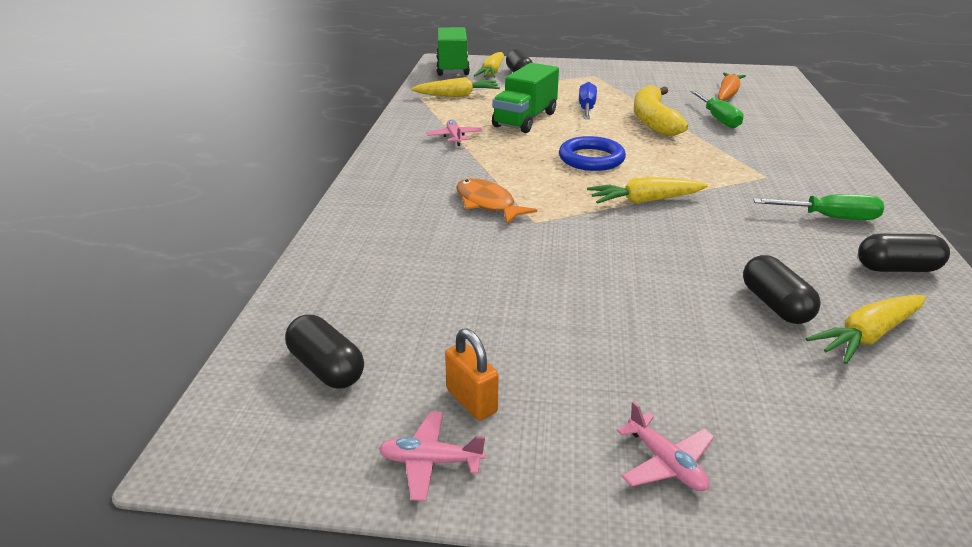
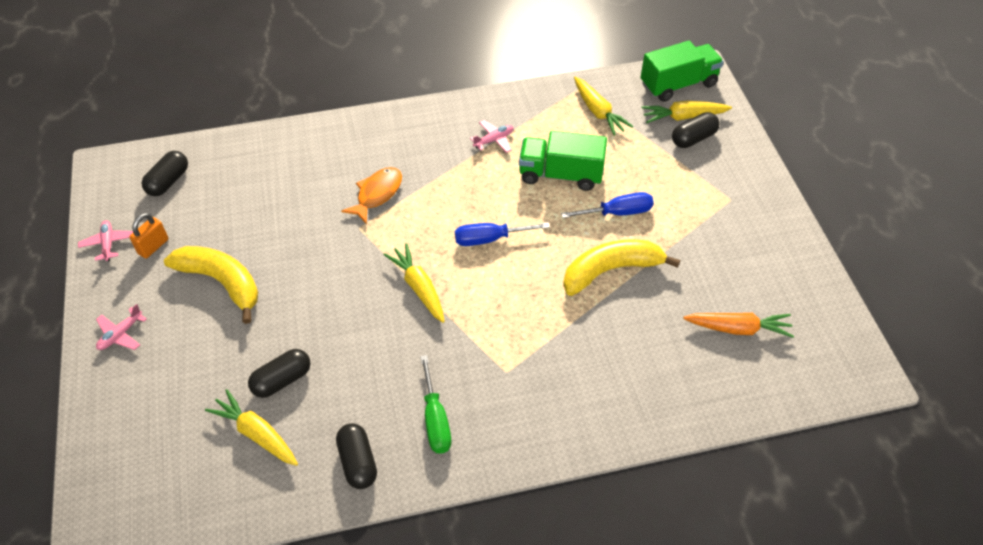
camera: 70 degrees right, 20 degrees up
(584, 336) = (221, 282): none -> yellow banana
(591, 159) = (490, 239): blue ring -> blue screwdriver
(718, 119) = (646, 325): green screwdriver -> none

